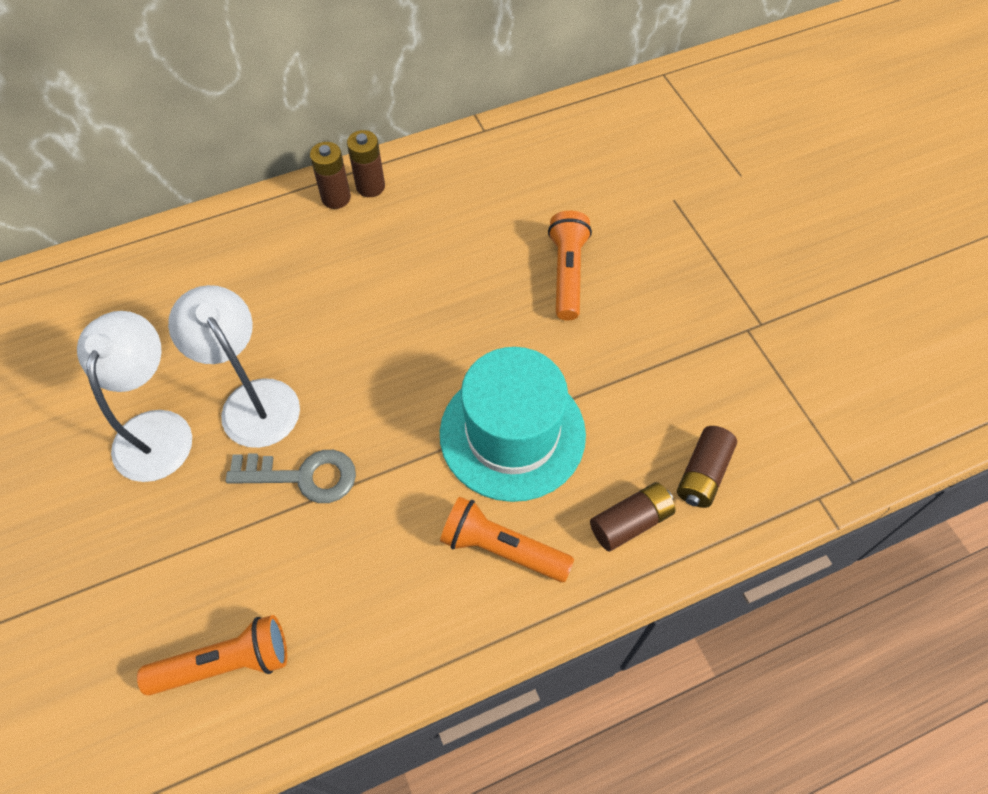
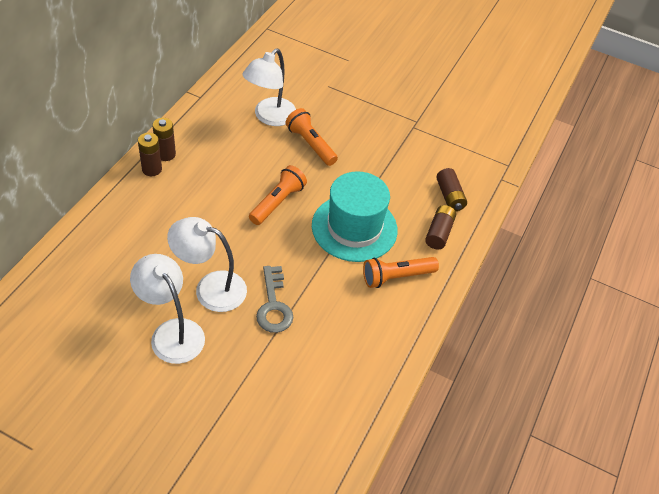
camera: 45 degrees left, 10 degrees down
(225, 663) = (321, 404): orange flashlight -> orange flashlight (278, 202)
(303, 476) = (273, 305): grey key -> grey key turned 120 degrees clockwise
(547, 204) = (269, 117): none -> white lamp

